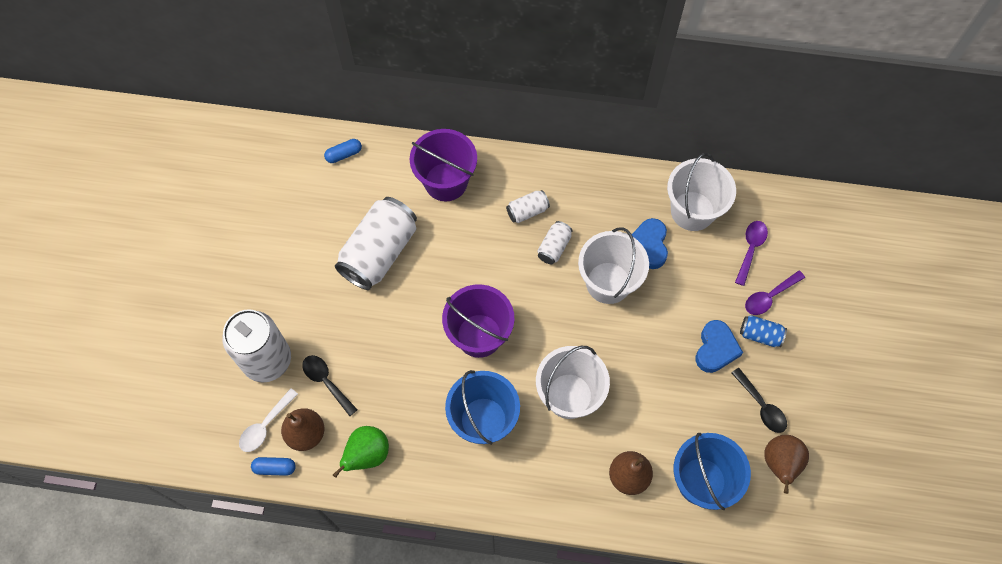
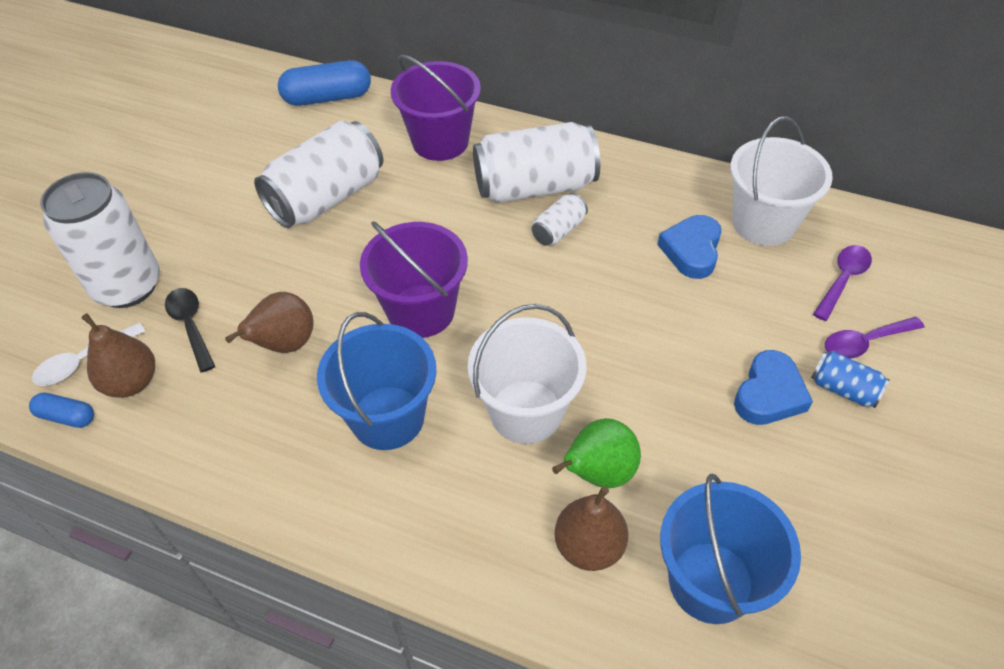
camera: 15 degrees right, 15 degrees down
(344, 154) = (327, 98): blue capsule -> blue capsule, size x1.86
(367, 455) = (202, 427): green pear -> green pear (598, 473)
(527, 211) = (535, 187): white can -> white can, size x2.14
(608, 282) = (623, 283): white bucket -> none
(761, 406) = (833, 488): black spoon -> none
(780, 464) = (854, 585): brown pear -> brown pear (285, 344)

